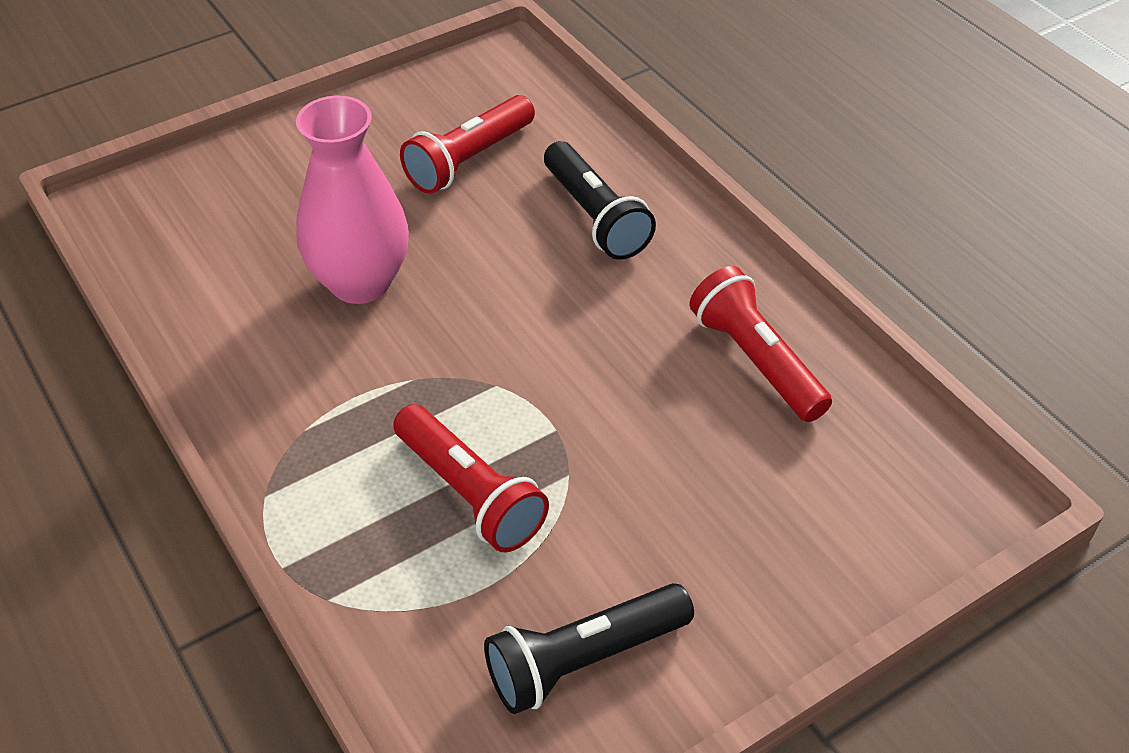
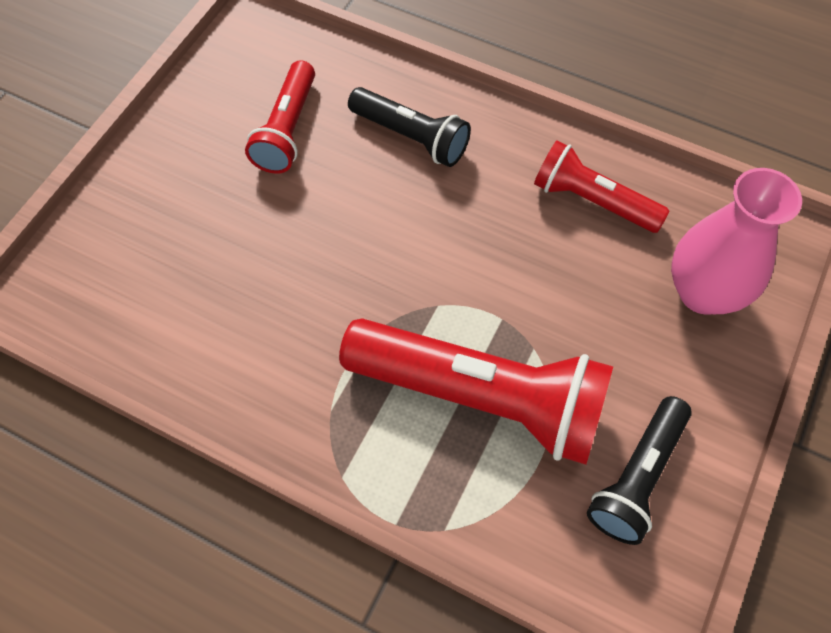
camera: 30 degrees left, 15 degrees up
(360, 282) = (282, 270): pink vase -> pink vase (703, 292)
(470, 493) = (481, 397): red flashlight -> red flashlight, size x1.76

